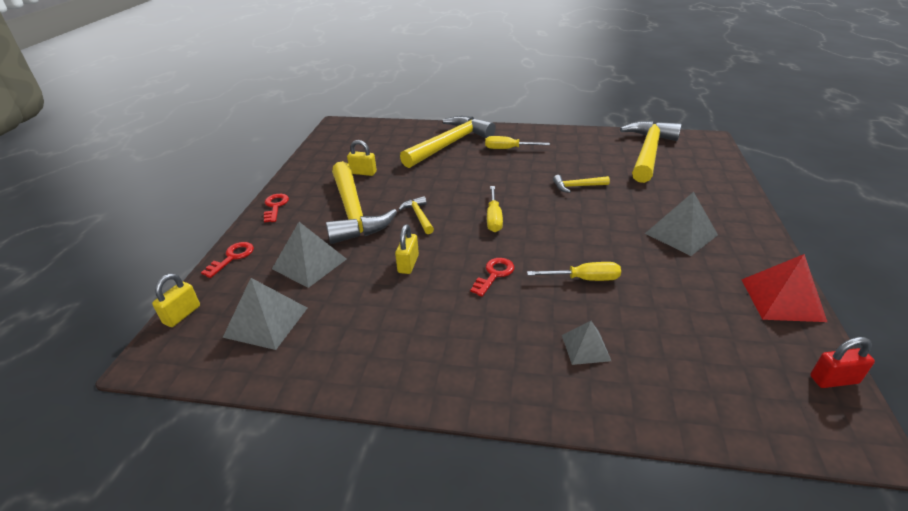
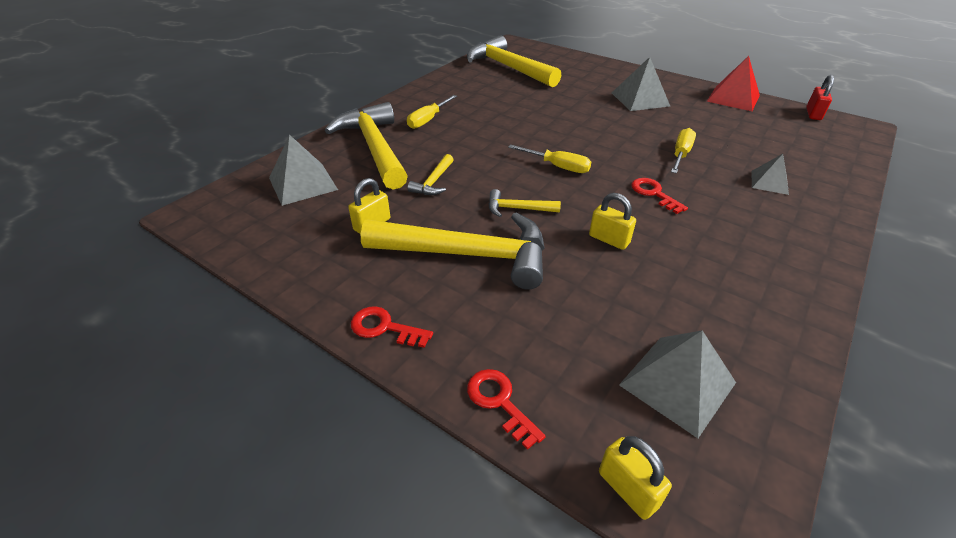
camera: 65 degrees left, 5 degrees up
(309, 263) = (565, 318): grey pyramid -> grey pyramid (303, 183)
(577, 186) = (536, 112): yellow hammer -> yellow hammer (433, 182)

